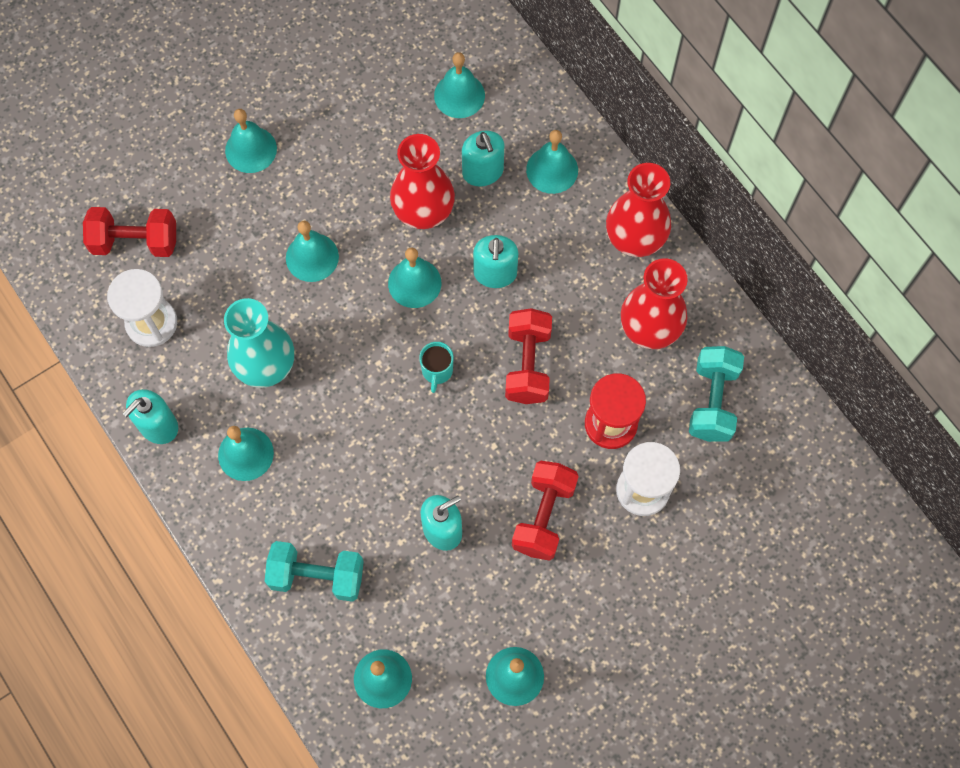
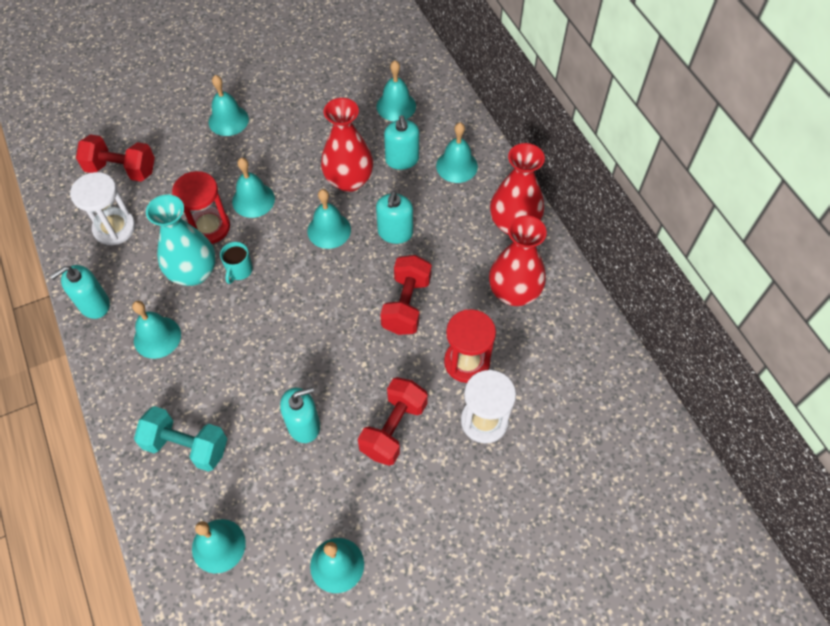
camera: 10 degrees right, 10 degrees down
(268, 303) = (209, 227): none -> red hourglass
(437, 371) = (330, 298): turquoise mug -> turquoise mug (239, 270)
(712, 401) = (557, 358): turquoise dumbbell -> none

